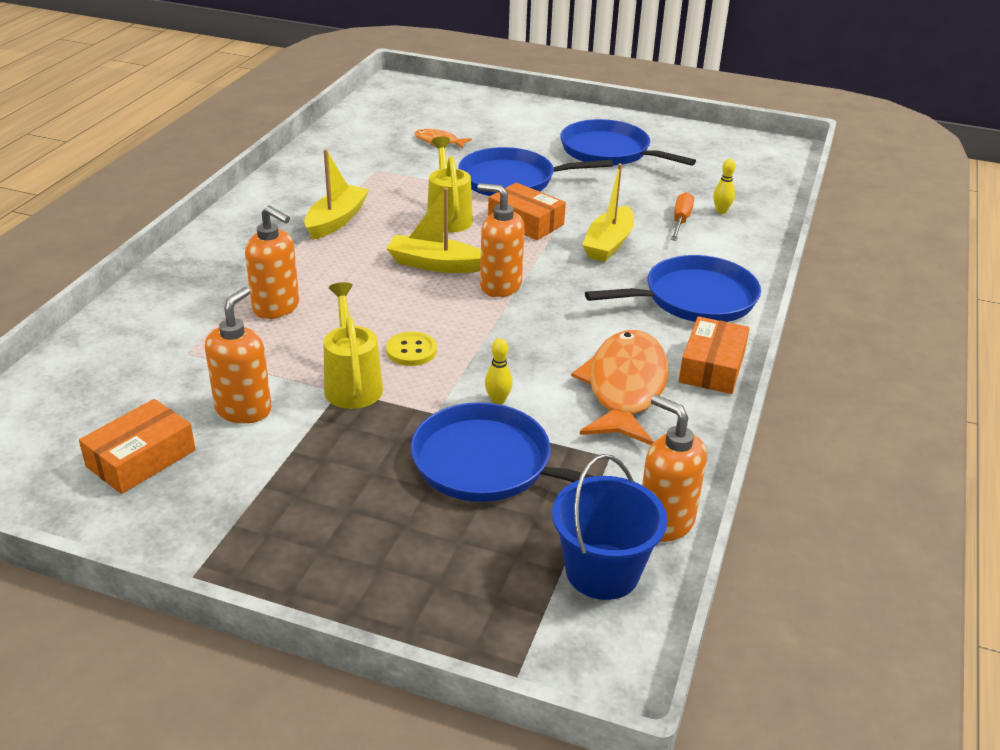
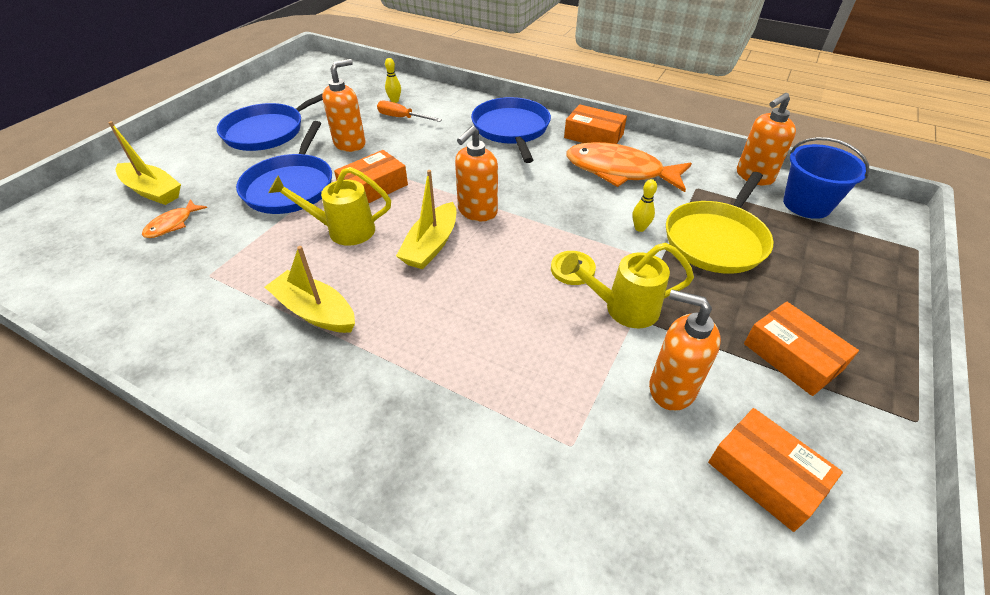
camera: 80 degrees left, 10 degrees up
(276, 308) = (489, 364): orange soap dispenser -> orange soap dispenser (350, 144)
(284, 500) = (792, 356): none -> orange box
(488, 464) = (716, 239): blue pan -> yellow pan
(608, 244) = (425, 152): yellow boat -> yellow boat (152, 191)

